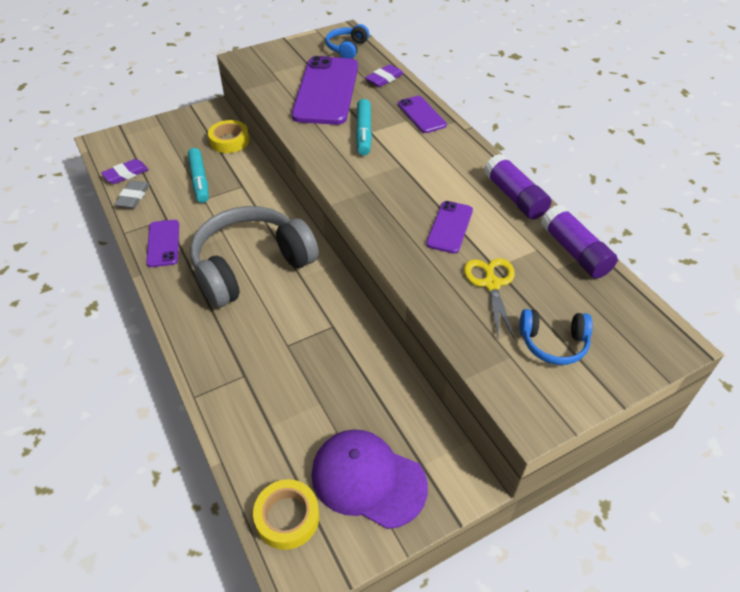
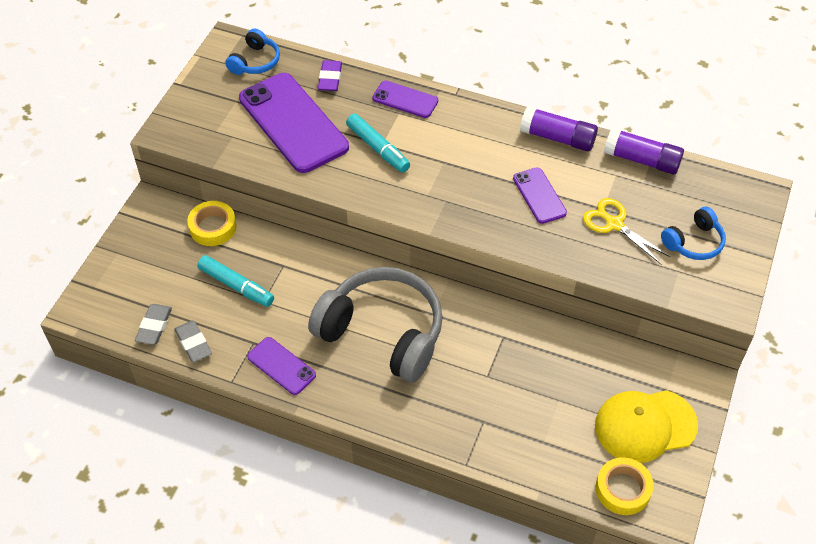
camera: 40 degrees left, 5 degrees up
(126, 174) = (154, 326): purple eraser -> grey eraser
(251, 266) = (382, 333): grey headphones -> grey headphones turned 105 degrees clockwise
(347, 48) = (255, 61): blue headphones -> blue headphones turned 135 degrees counterclockwise
(368, 479) = (645, 426): purple cap -> yellow cap

